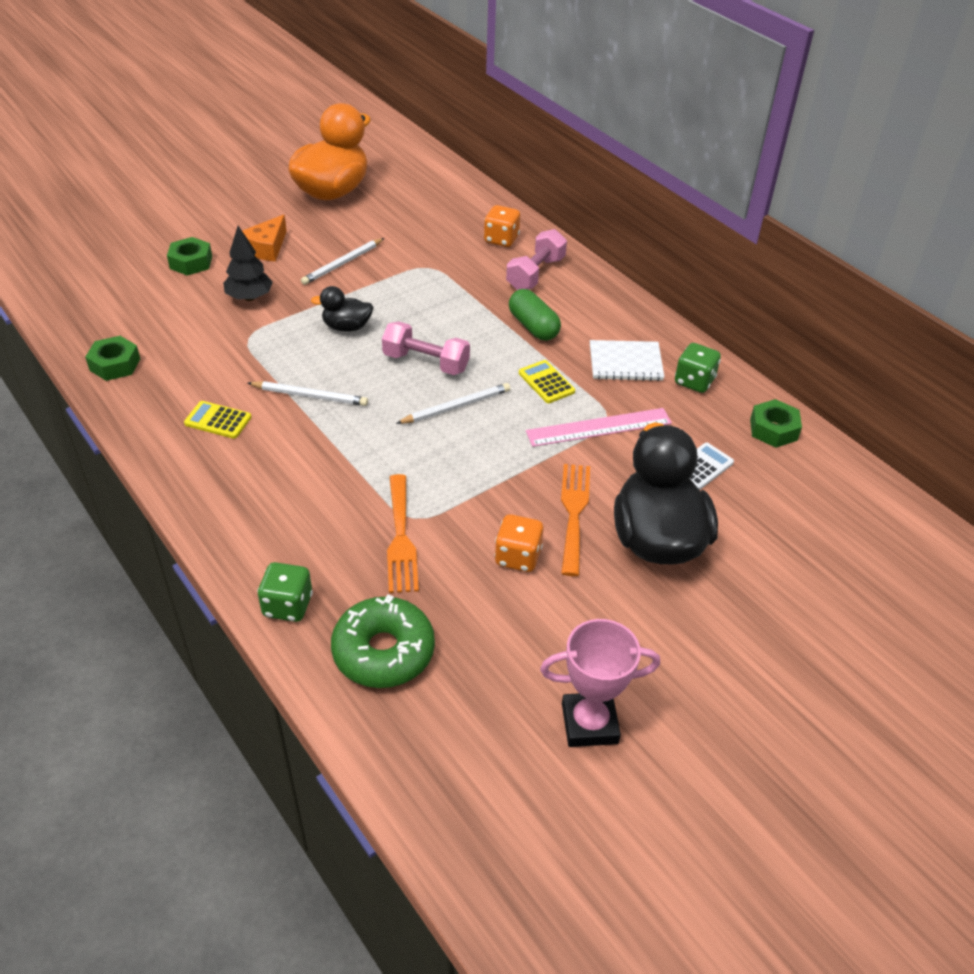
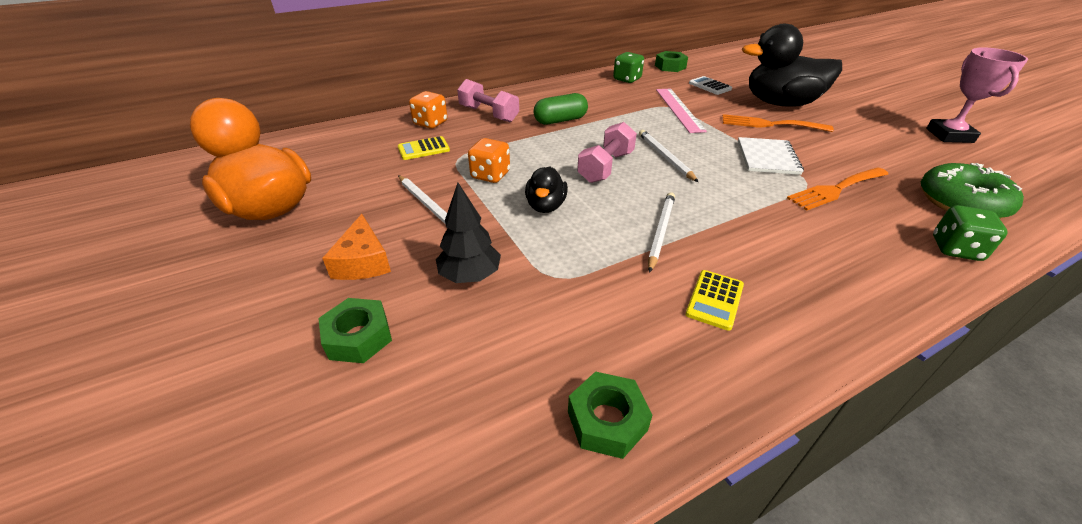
camera: 80 degrees left, 5 degrees down
(266, 248) = (363, 261): orange cheese -> orange cheese turned 45 degrees clockwise
(401, 539) = (835, 189): orange fork -> orange fork turned 150 degrees clockwise
(518, 557) = (824, 145): orange dice -> orange dice (490, 175)
(546, 382) = (630, 121): yellow calculator -> yellow calculator (423, 149)
(625, 362) = (607, 95): white notebook -> white notebook (767, 157)

